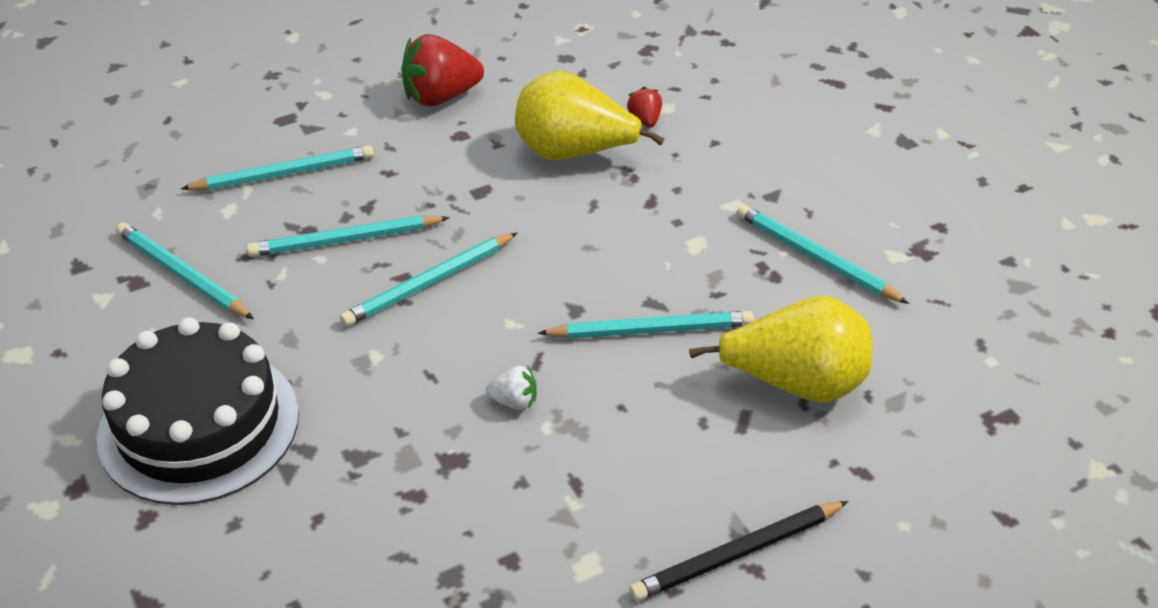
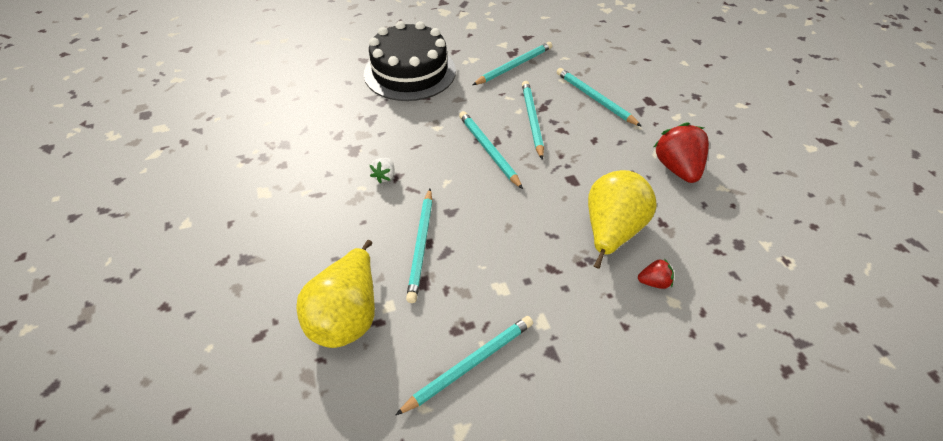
camera: 100 degrees right, 5 degrees up
(283, 173) = (595, 99): turquoise pencil -> turquoise pencil turned 150 degrees clockwise
(737, 554) = (235, 255): black pencil -> none

